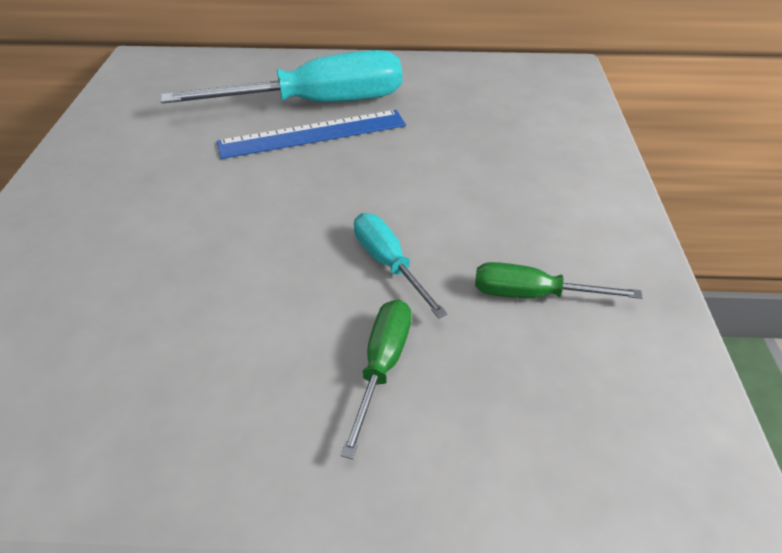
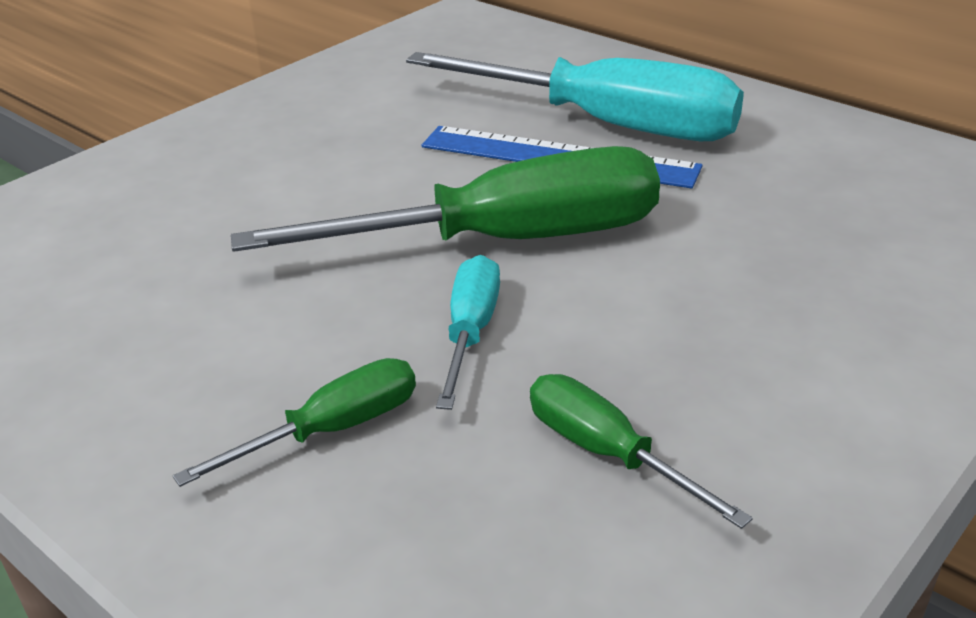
camera: 40 degrees right, 10 degrees down
(342, 199) = (504, 241): none -> green screwdriver

